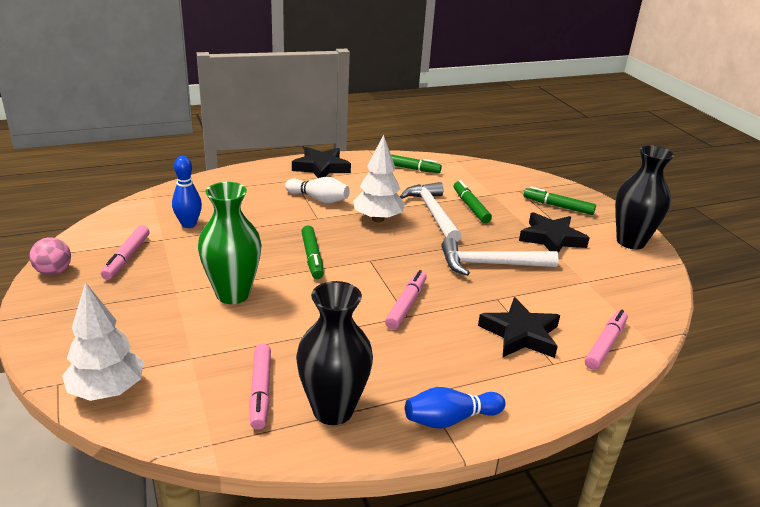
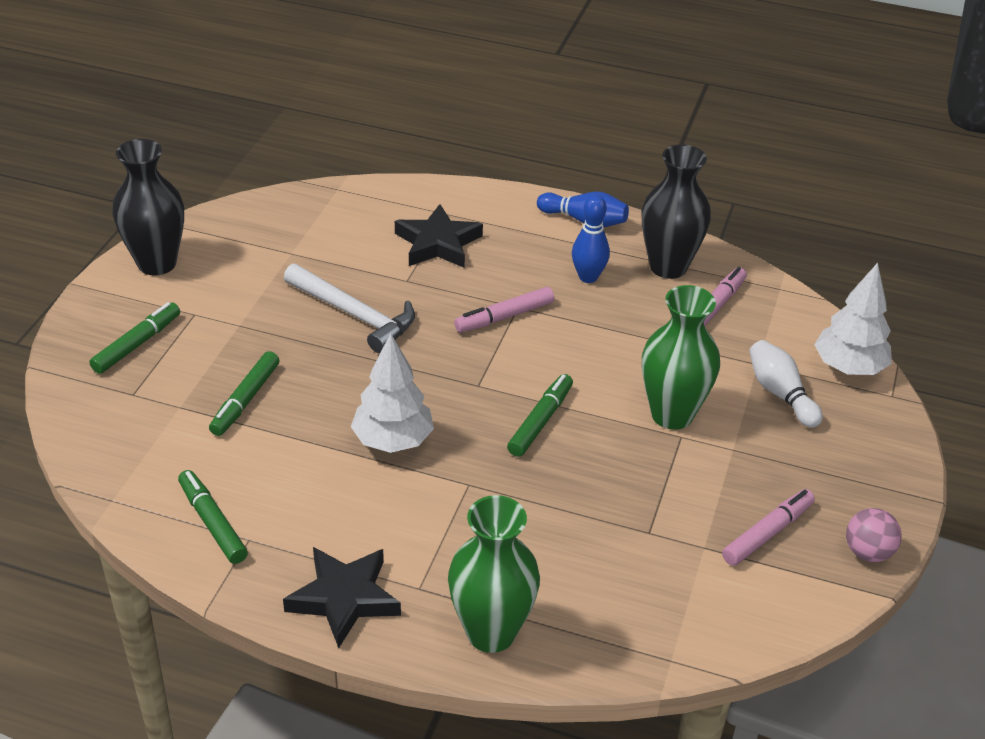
camera: 140 degrees left, 10 degrees up
(188, 224) = (653, 560): blue bowling pin -> blue bowling pin (588, 277)
(246, 178) = (491, 632): none -> green vase
(319, 199) = (429, 520): white bowling pin -> white bowling pin (780, 394)
(433, 213) = (309, 415): white hammer -> none
(551, 238) = (233, 309): black star -> none
(558, 206) = (137, 344): green marker -> green marker turned 120 degrees counterclockwise
(605, 344) = (380, 203): pink marker -> none

